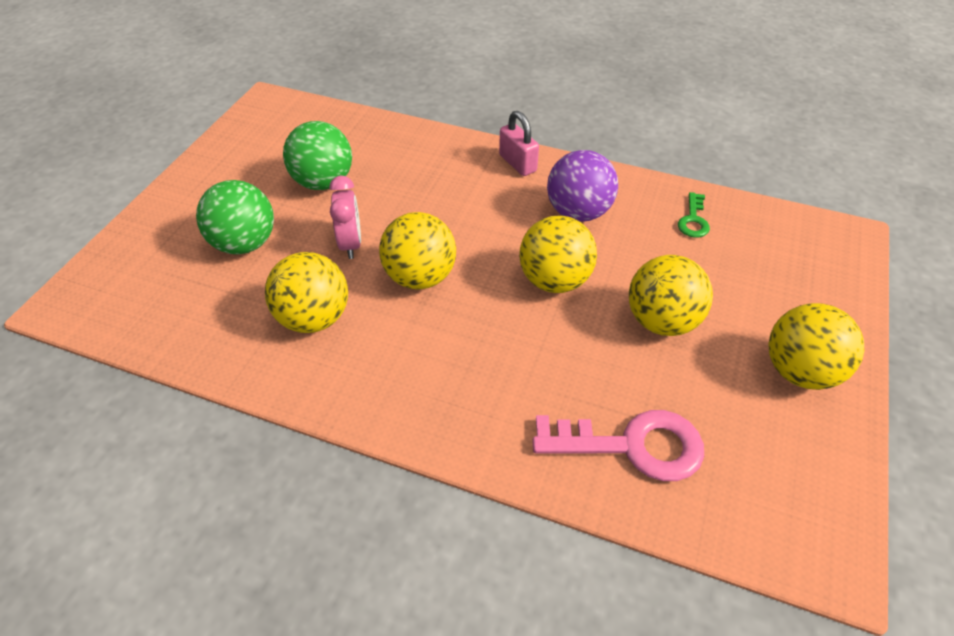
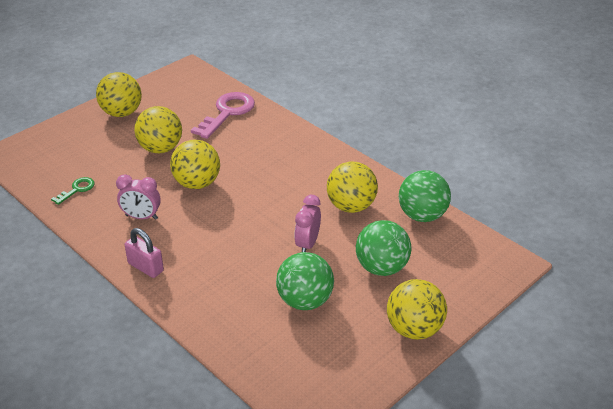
camera: 155 degrees left, 10 degrees down
(201, 338) = (422, 215): none -> green ball
(420, 277) = (275, 209): yellow ball -> yellow ball (414, 329)
(517, 163) = (145, 267): pink padlock -> pink padlock turned 45 degrees counterclockwise
(578, 212) = (141, 217): purple ball -> pink clock
(632, 445) = (227, 113): pink key -> pink key turned 90 degrees clockwise

